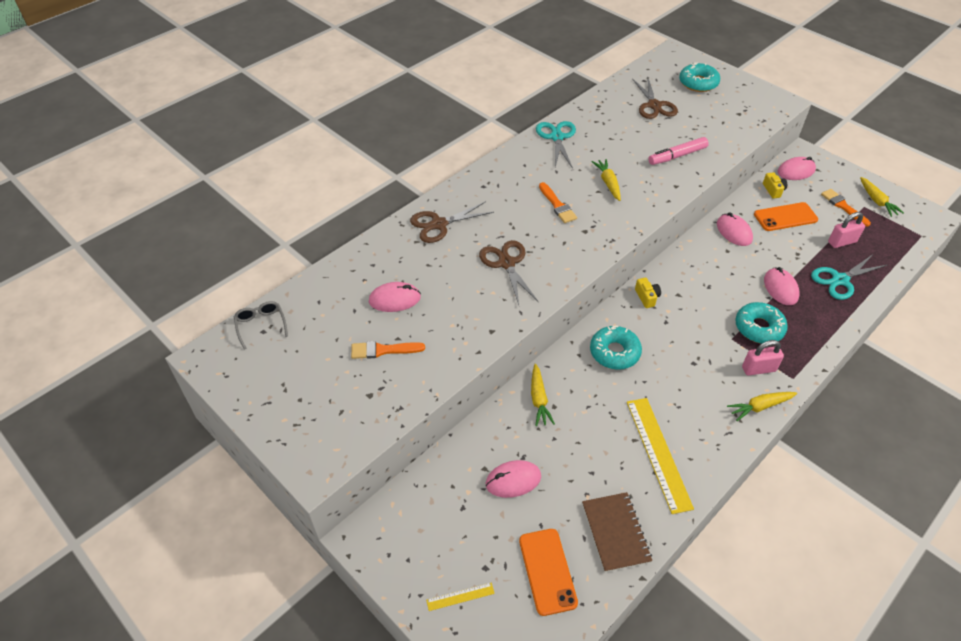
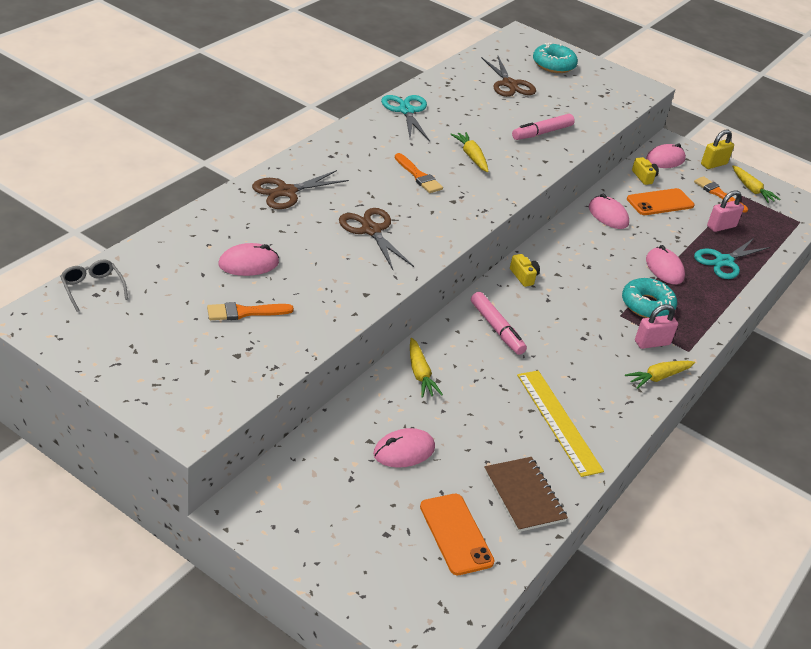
camera: 15 degrees left, 10 degrees down
(460, 596) = (363, 562): yellow ruler -> none
(614, 352) = (496, 328): turquoise donut -> pink marker
(842, 175) = (713, 164): none -> yellow padlock

